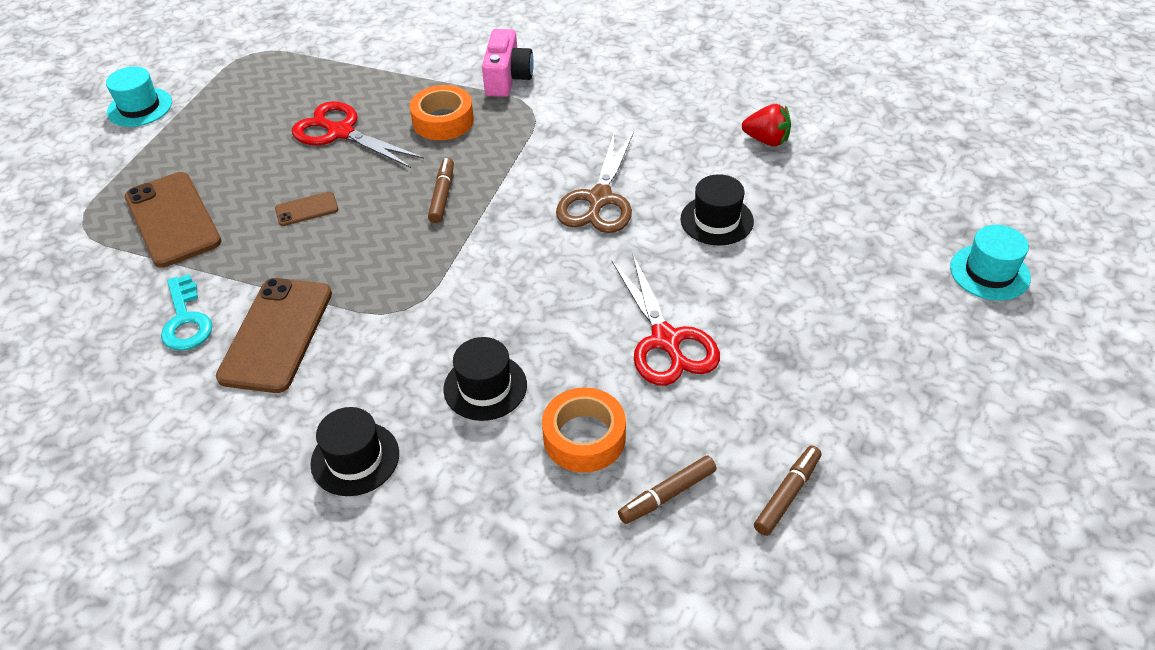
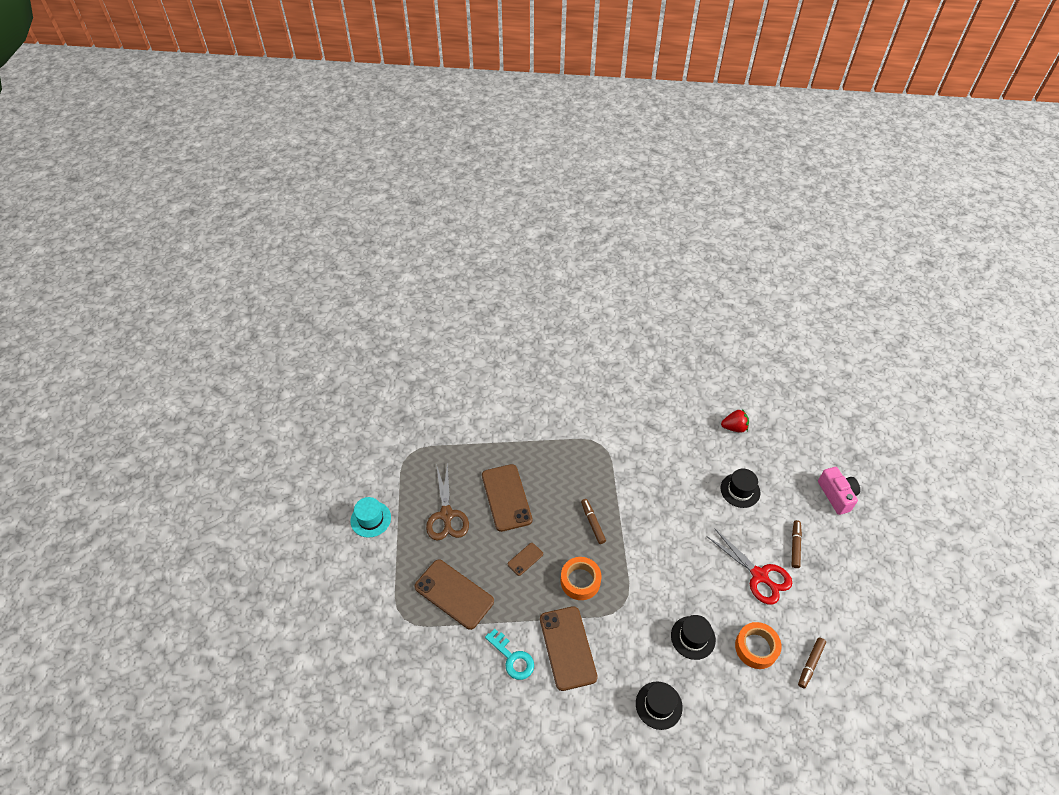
camera: 25 degrees left, 5 degrees up
(341, 132) = (506, 497): red scissors -> brown phone
(443, 121) = (558, 469): orange tape -> orange tape (580, 581)
(507, 78) = (574, 426): pink camera -> pink camera (836, 495)
(599, 199) = (675, 497): brown scissors -> brown scissors (446, 515)
(787, 494) = (859, 642): brown marker -> brown marker (795, 546)
(989, 272) = (878, 479): turquoise hat -> none

